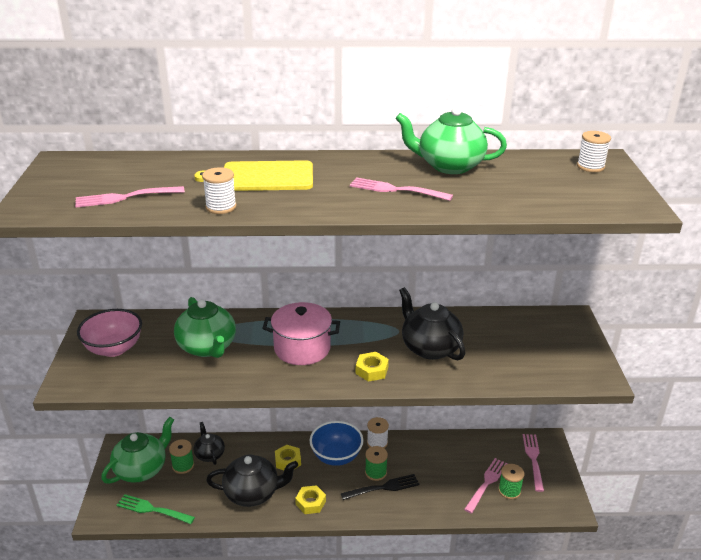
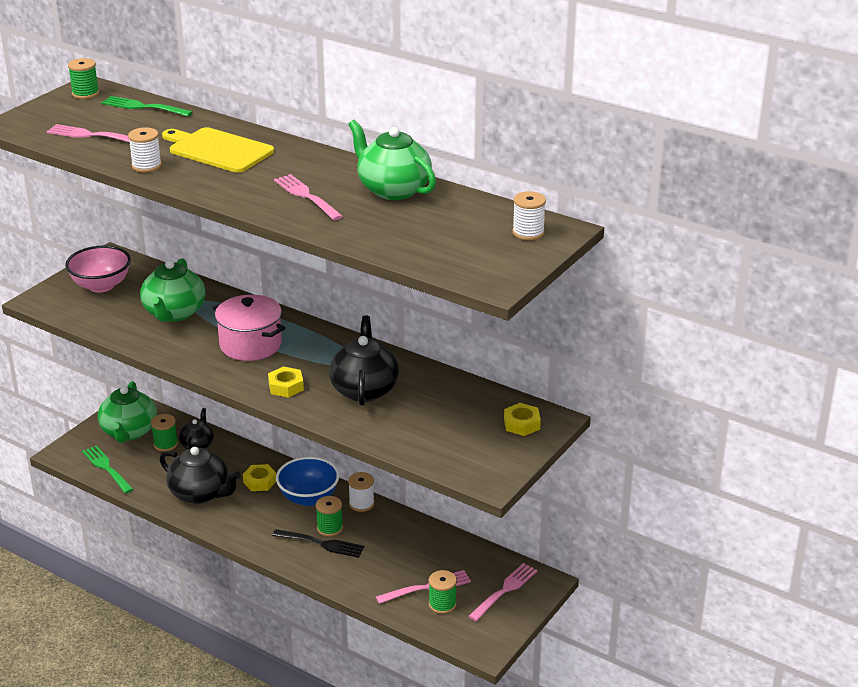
camera: 35 degrees right, 0 degrees up
(65, 166) = (85, 93): none -> green spool
(140, 162) = (144, 107): none -> green fork
(141, 469) = (129, 432): green teapot -> green teapot turned 105 degrees clockwise
(310, 502) = (242, 525): yellow nut -> yellow nut (522, 424)

